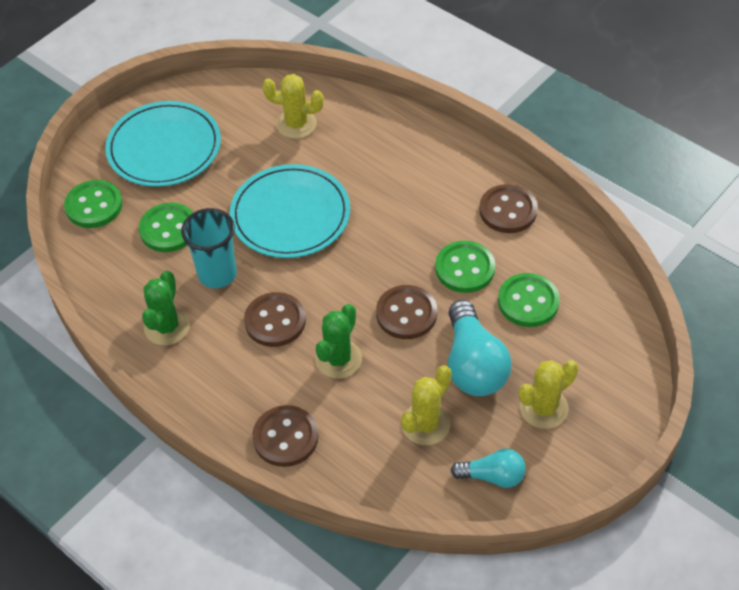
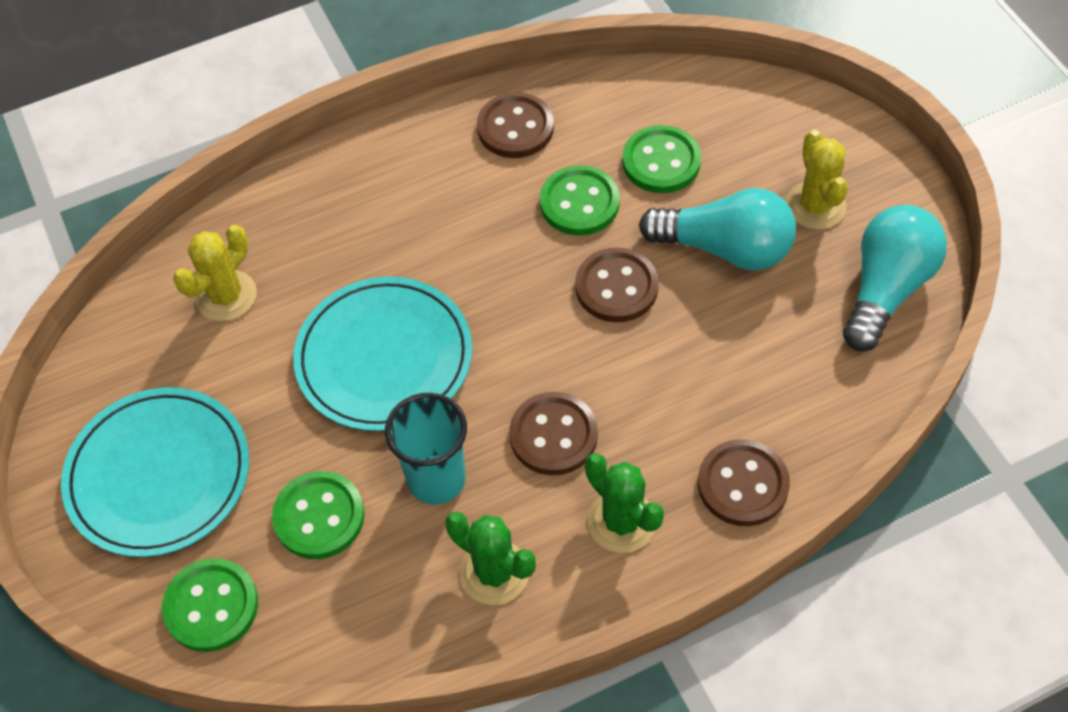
camera: 65 degrees left, 5 degrees up
(338, 359) = (649, 384): green cactus -> green cactus (621, 521)
(425, 424) = (788, 327): yellow cactus -> none
(492, 476) = (886, 289): turquoise light bulb -> turquoise light bulb, size x1.71

